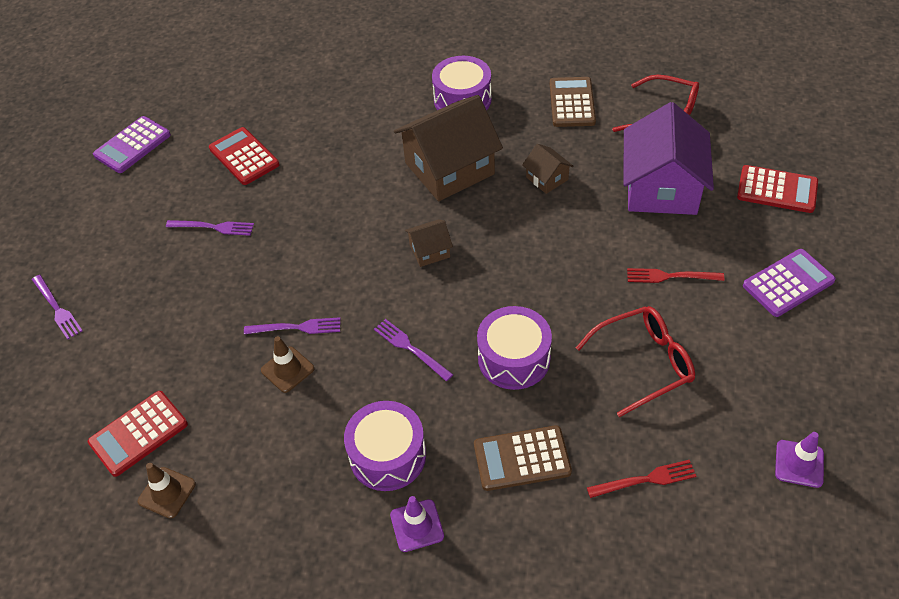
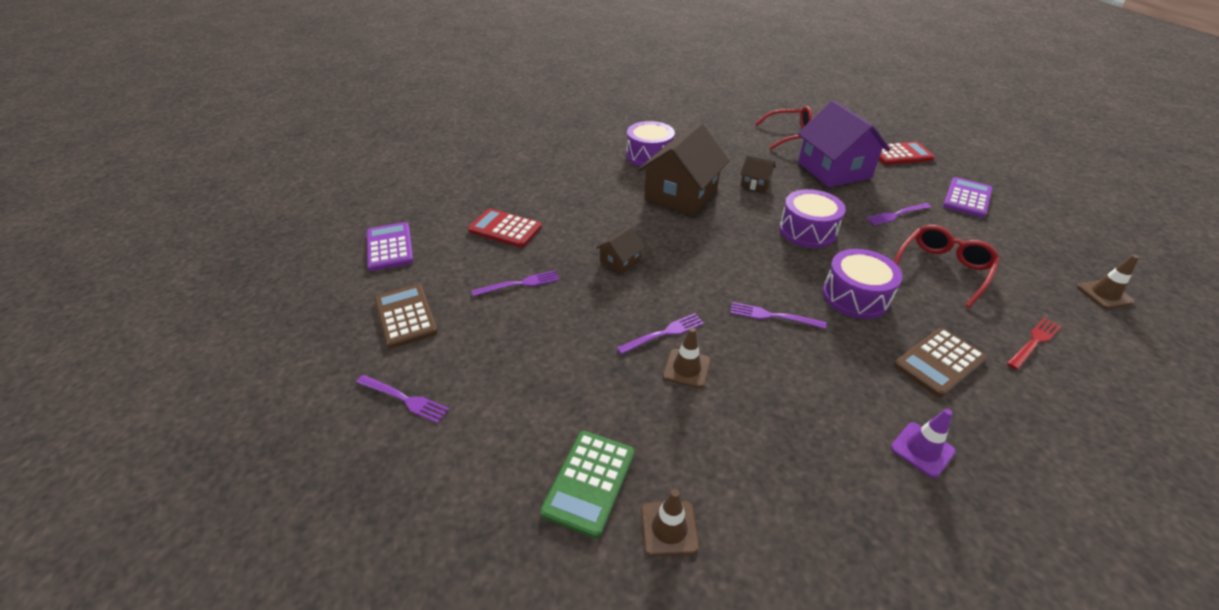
camera: 30 degrees left, 10 degrees down
(132, 145) = (389, 247): purple calculator -> purple calculator turned 150 degrees clockwise
(138, 433) = (589, 482): red calculator -> green calculator
(388, 455) = (839, 403): purple drum -> purple drum (807, 231)
(429, 251) = (719, 247): brown house -> brown house (620, 261)
(572, 103) = (726, 141): brown calculator -> brown calculator (406, 316)
(669, 276) = (896, 215): red fork -> purple fork
(799, 464) = (1104, 294): purple traffic cone -> brown traffic cone

